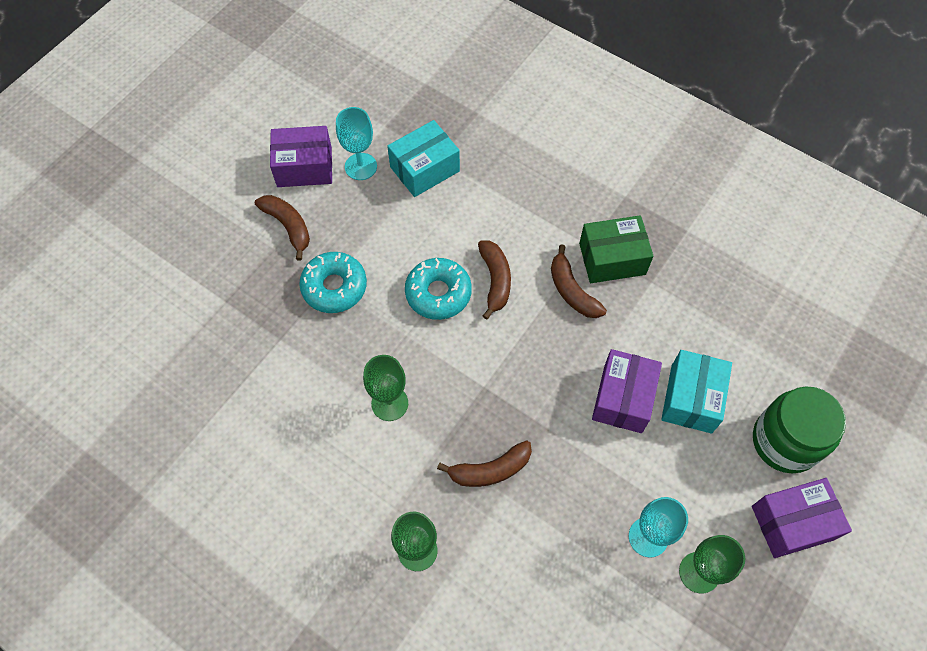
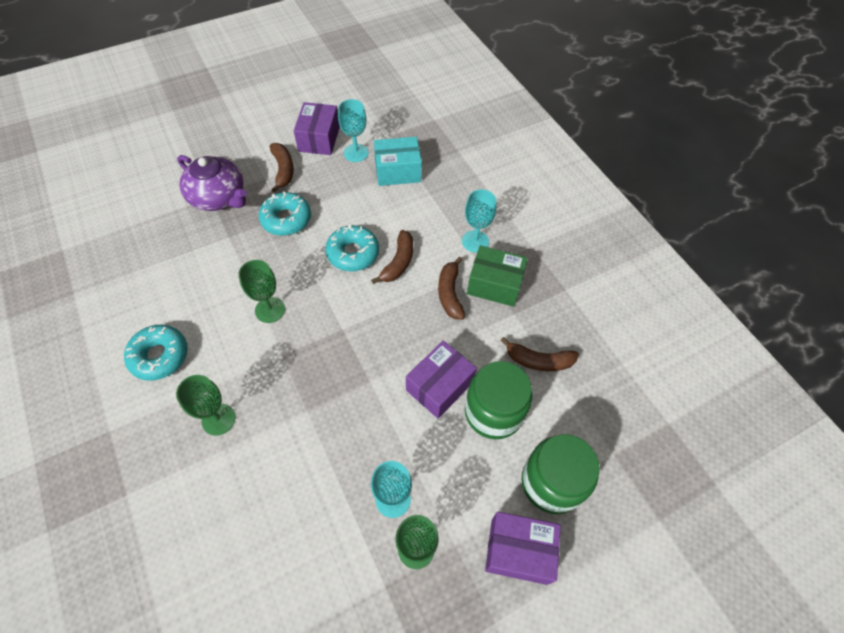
camera: 25 degrees right, 5 degrees down
(233, 296) = (218, 197): none -> purple teapot
(301, 517) = (159, 356): none -> turquoise donut
(304, 167) = (319, 139): purple box -> purple box turned 75 degrees clockwise
(490, 470) = (307, 389): brown banana -> brown banana (538, 361)
(562, 217) = (475, 241): none -> turquoise goblet
(691, 398) = (493, 412): turquoise box -> green jar

